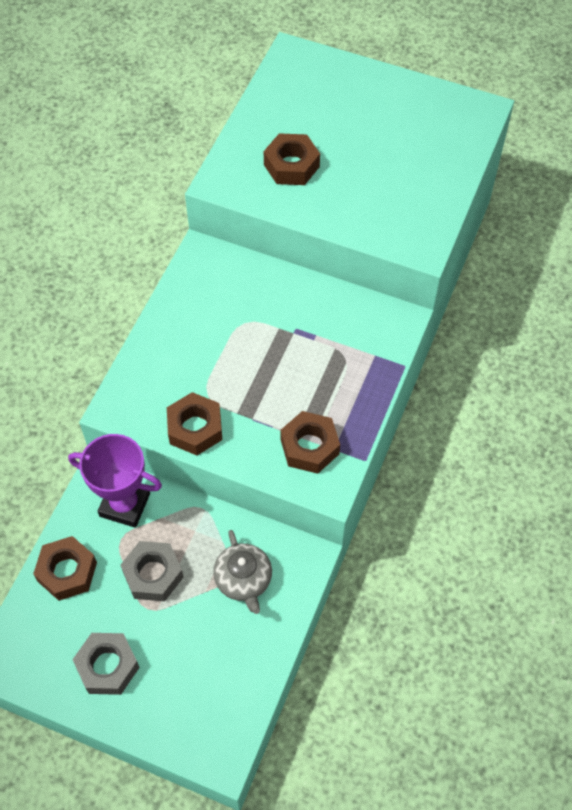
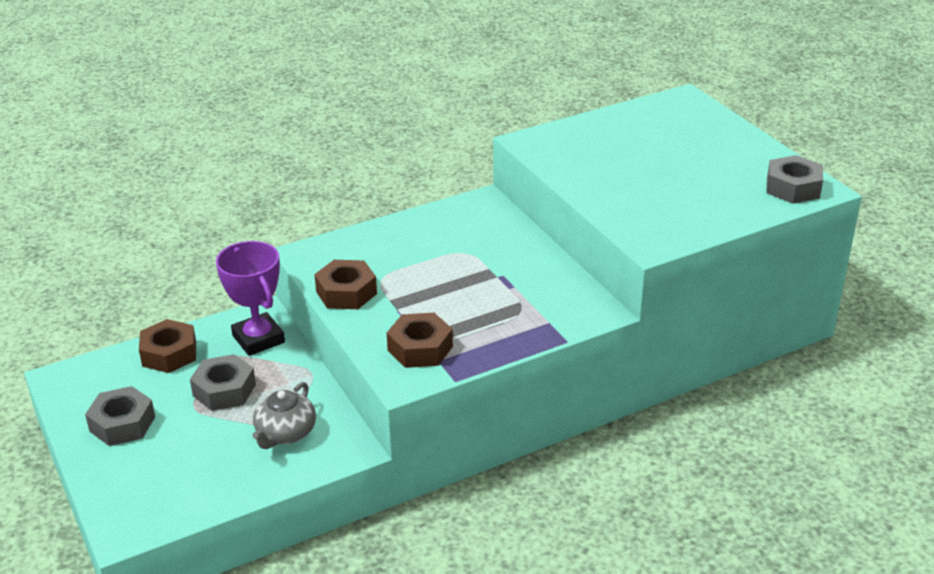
camera: 40 degrees right, 25 degrees down
(291, 165) = (599, 155): brown nut -> none
(463, 119) = (793, 188): none -> grey nut

